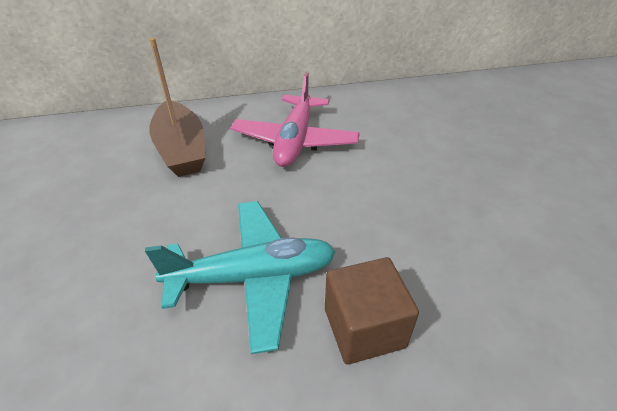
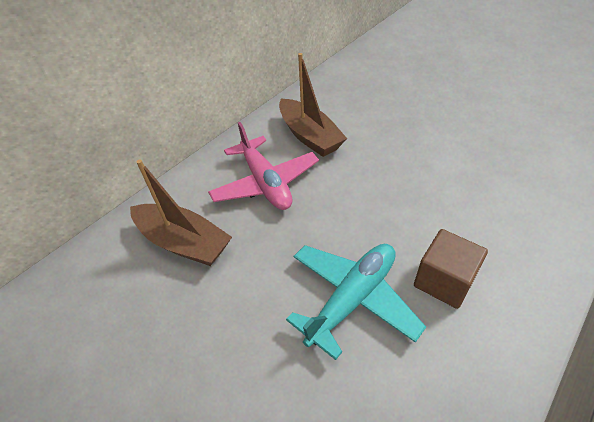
camera: 35 degrees left, 5 degrees up
(380, 124) = (309, 136): none -> brown boat

